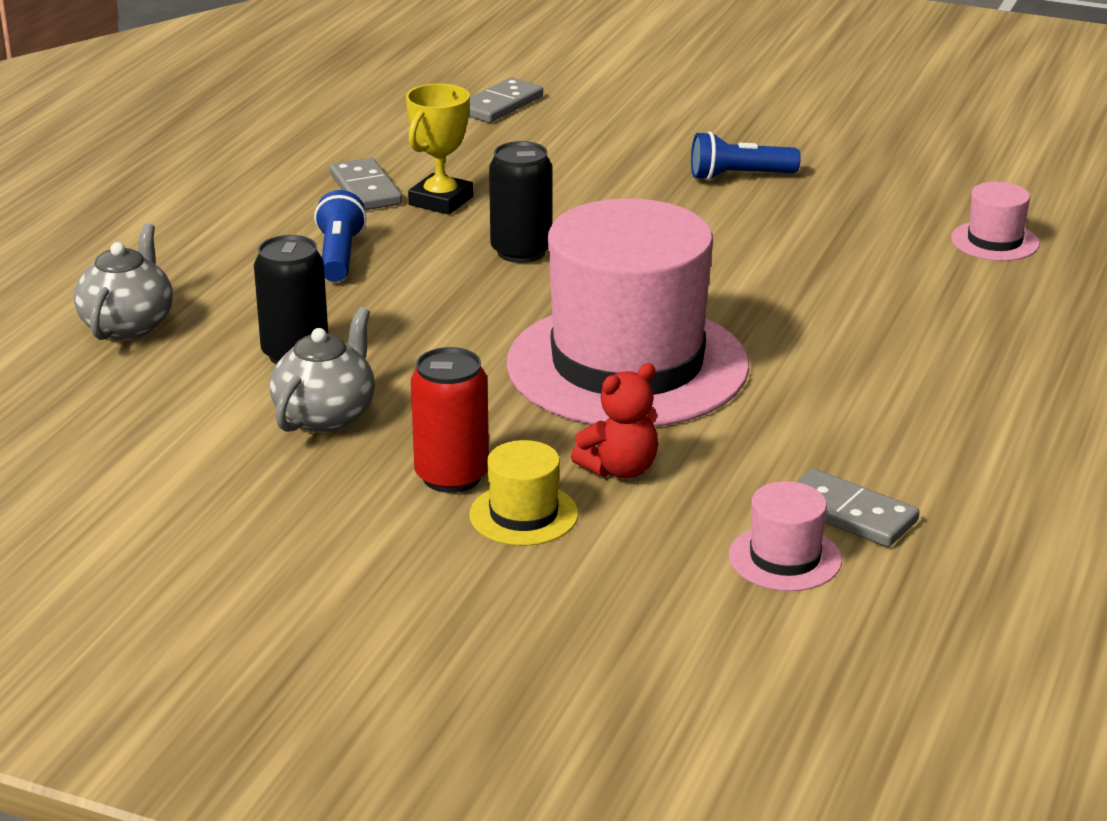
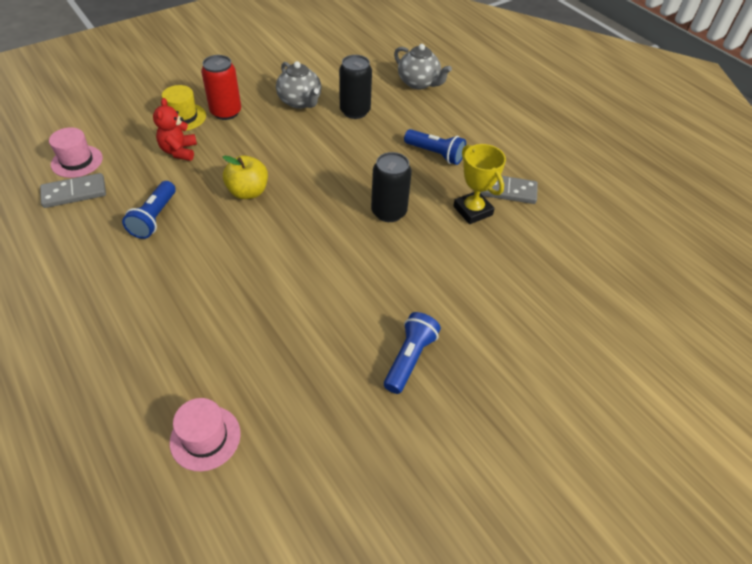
camera: 120 degrees right, 20 degrees up
(500, 105) = (605, 299): grey domino -> none
(627, 365) = (248, 192): pink hat -> yellow apple
(788, 414) = (154, 218): none -> blue flashlight

